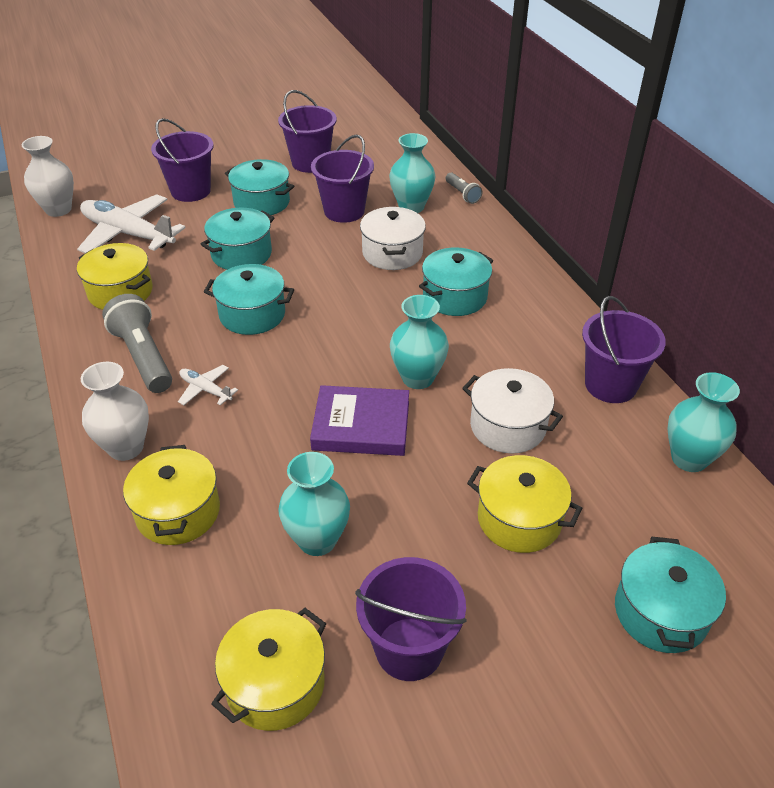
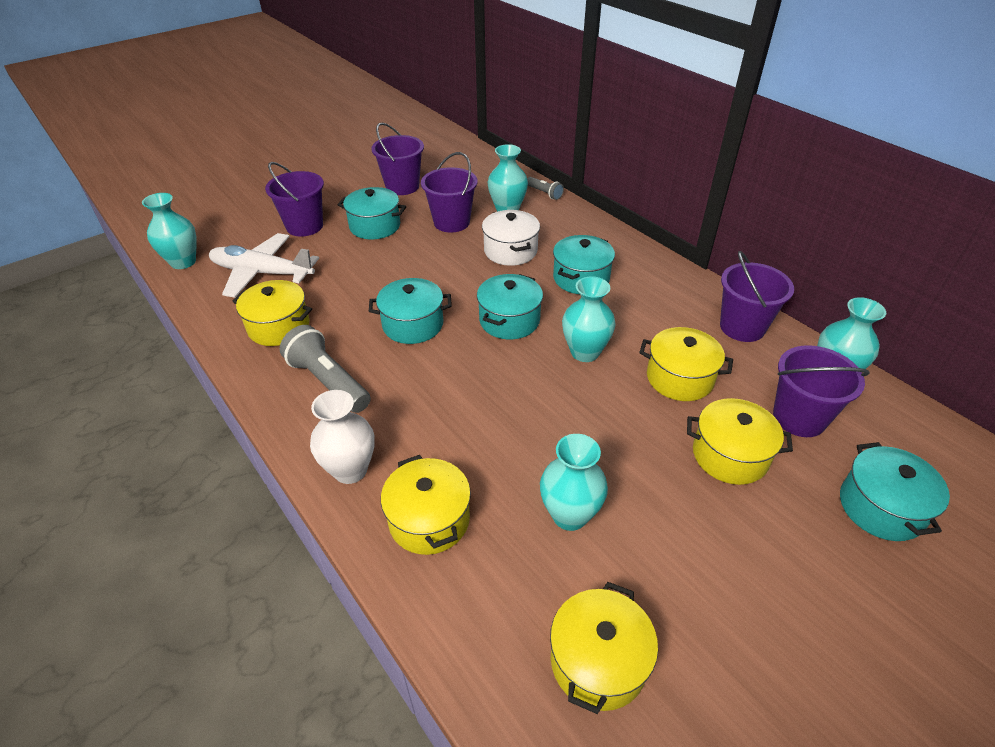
camera: 15 degrees left, 0 degrees up
(58, 209) = (183, 262): white vase -> turquoise vase
(205, 389) = (402, 400): white plane -> none
(241, 254) = (377, 273): turquoise pot -> turquoise pot (509, 320)
(361, 426) = (557, 403): purple book -> none
(409, 649) = (698, 594): purple bucket -> purple bucket (799, 418)
(508, 426) = (679, 378): white pot -> yellow pot

